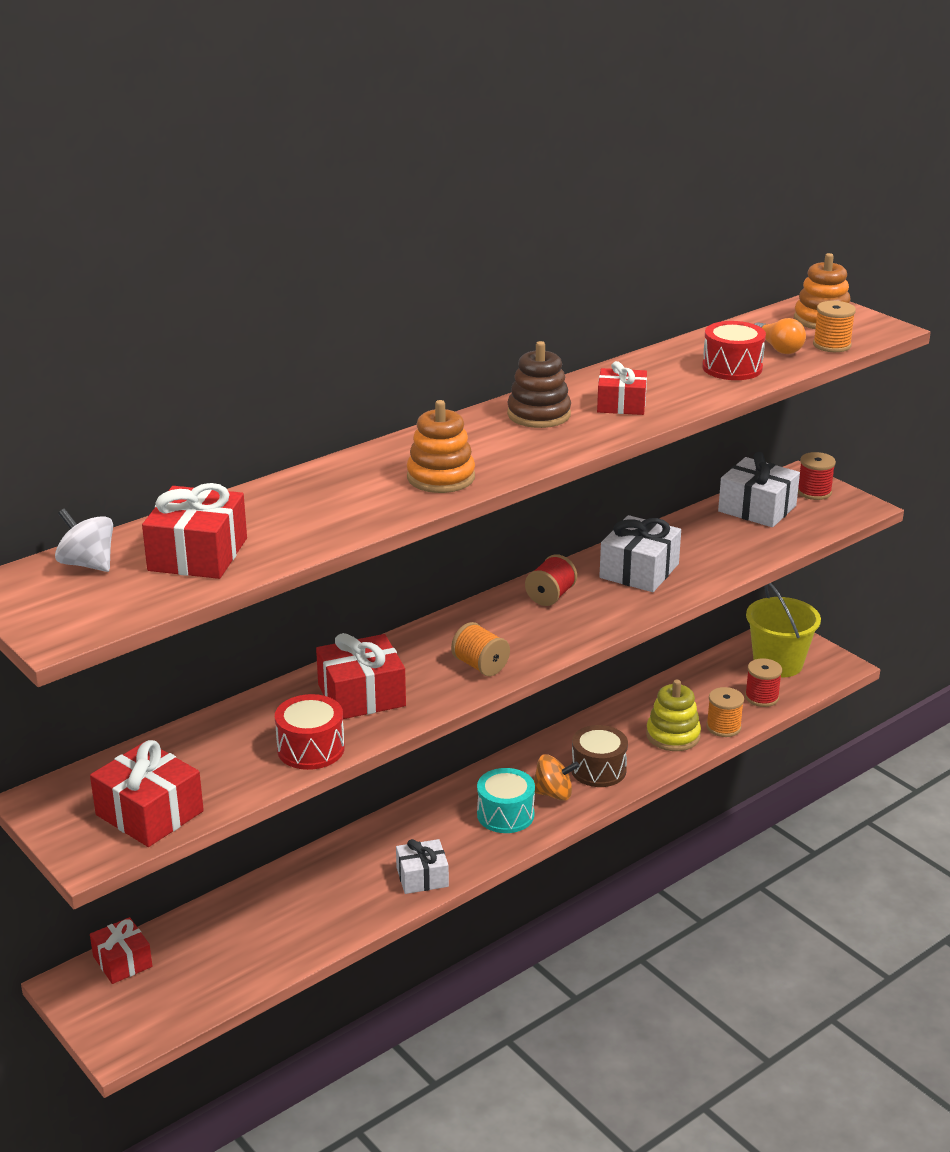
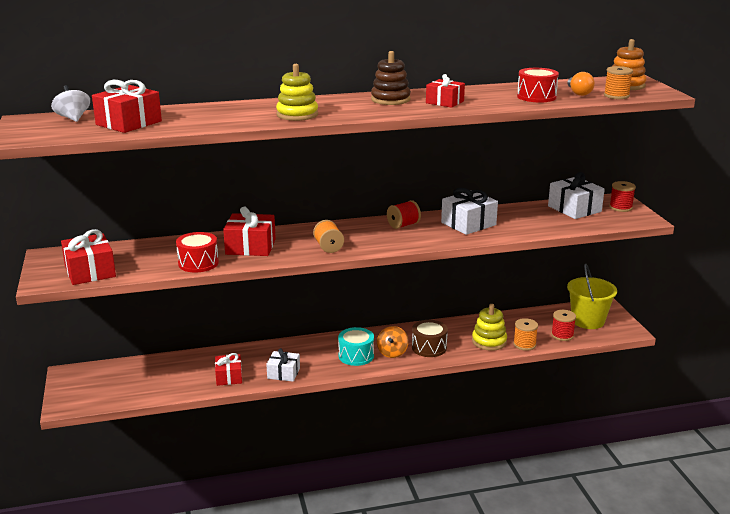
camera: 25 degrees right, 5 degrees down
(122, 961) = (101, 370): red gift -> red gift (229, 377)
(441, 477) = (297, 114): orange stacking toy -> yellow stacking toy
(553, 794) = (392, 353): orange spinning top -> orange spinning top turned 75 degrees clockwise

